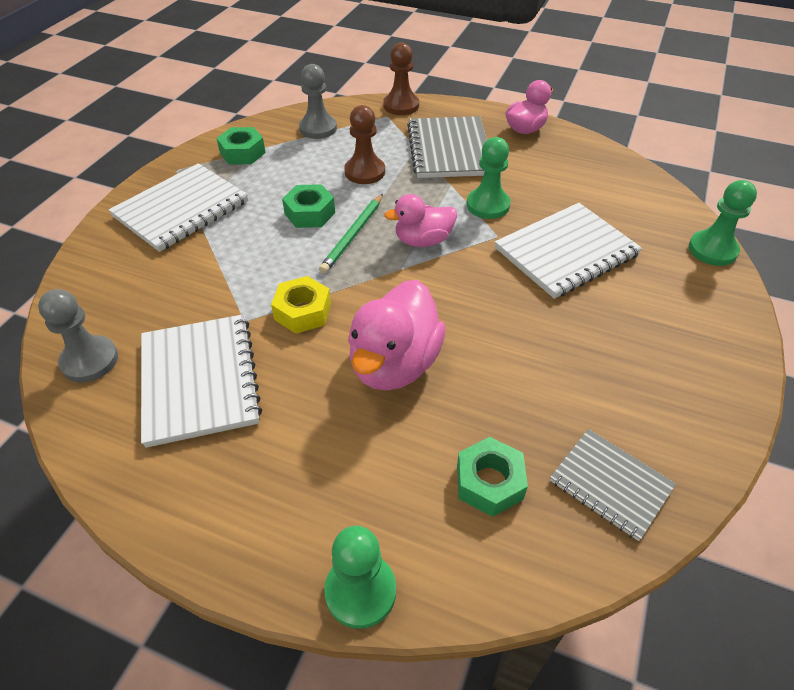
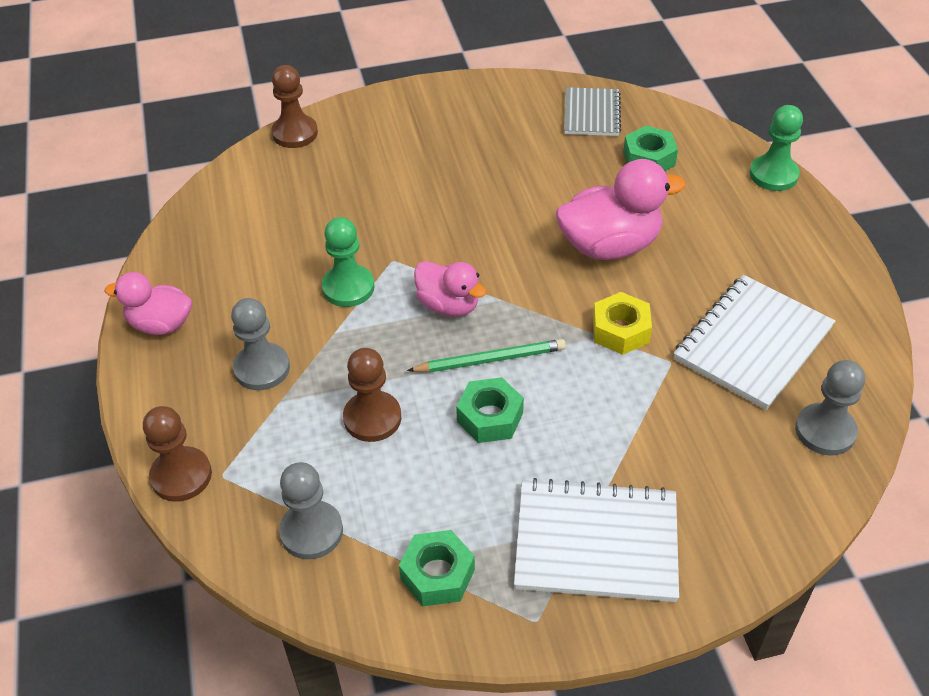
camera: 125 degrees left, 0 degrees up
(449, 150) = (262, 368): grey notebook -> grey pawn
(566, 252) = (376, 209): white notebook -> none
(712, 250) = (295, 133): green pawn -> brown pawn

